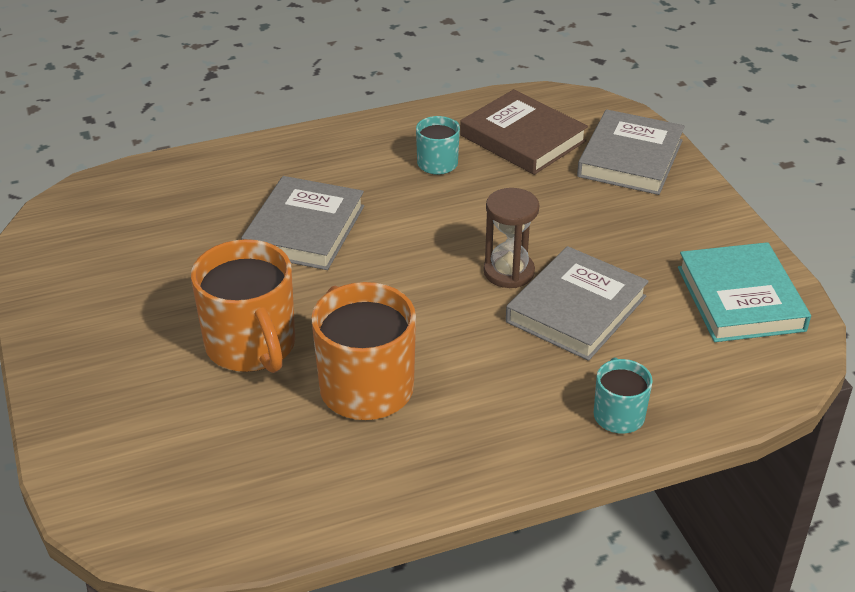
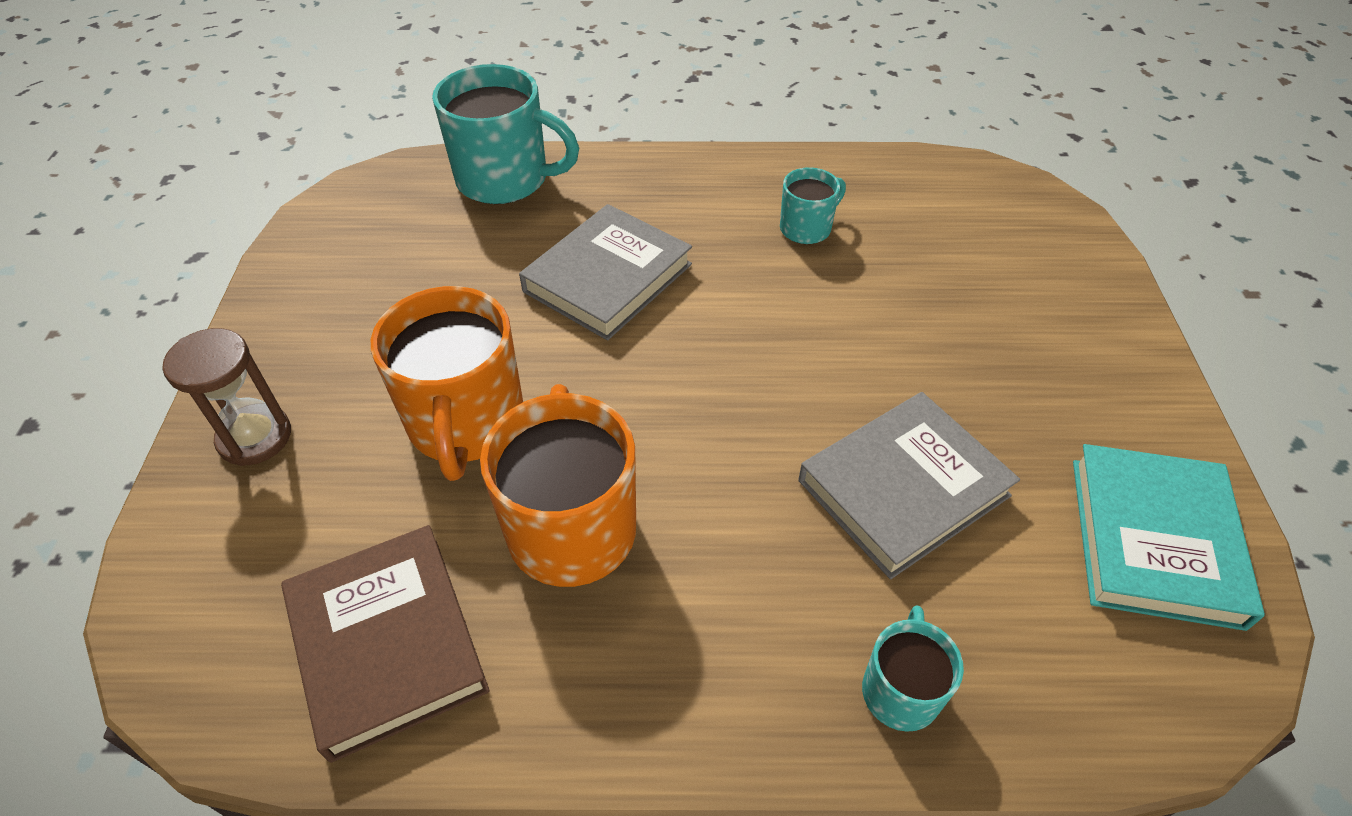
camera: 20 degrees right, 10 degrees up
(180, 178) = (505, 179): none -> turquoise mug
(509, 272) = (833, 404): brown hourglass -> brown hourglass (255, 437)
(523, 138) = (925, 219): brown book -> brown book (387, 643)
(630, 158) = (1059, 278): grey book -> none

